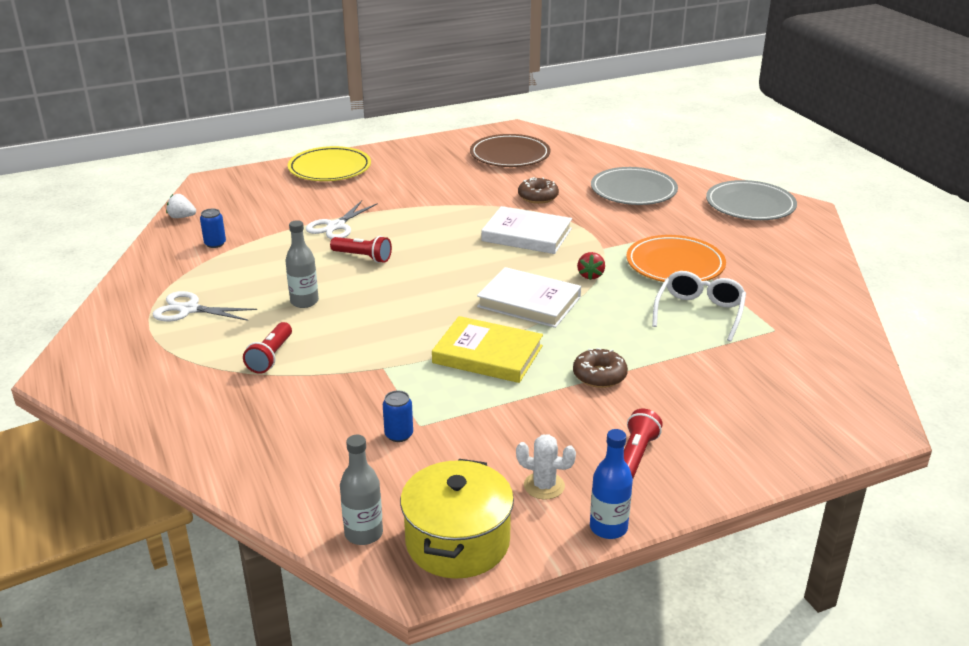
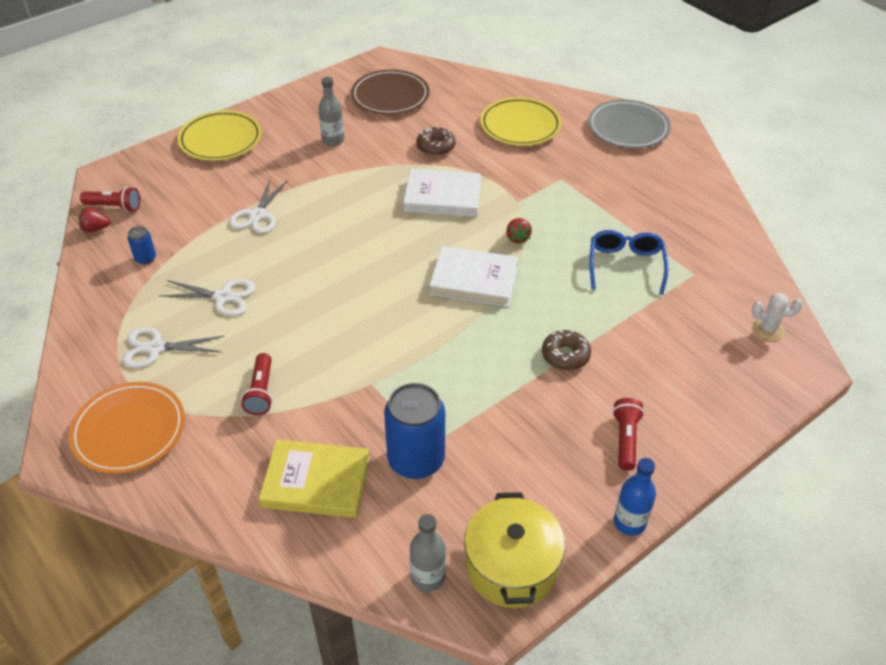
camera: 15 degrees left, 15 degrees up
(181, 217) = (95, 228): white strawberry -> red strawberry
(272, 281) = (223, 297): none -> white scissors
(304, 302) = (265, 317): grey bottle -> grey bottle (333, 140)
(363, 257) = (299, 251): red flashlight -> red flashlight (114, 207)
(399, 435) = (416, 460): blue can -> blue can, size x2.18
(488, 354) = (460, 350): yellow book -> yellow book (316, 482)
(544, 486) = (561, 489): white cactus -> white cactus (768, 329)
(633, 191) = (520, 126): grey plate -> yellow plate
(675, 264) = (586, 212): orange plate -> orange plate (129, 431)
(699, 312) = (625, 265): white glasses -> blue glasses

